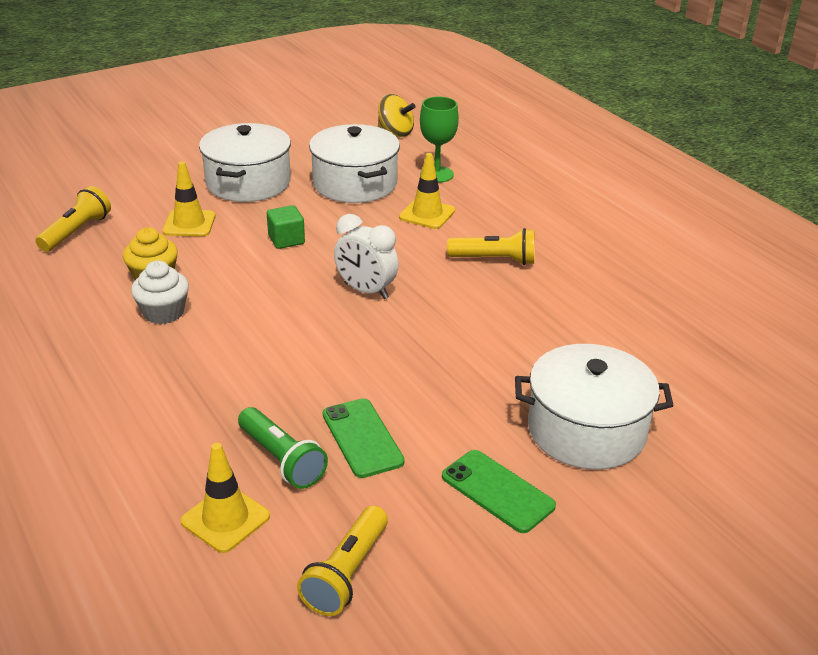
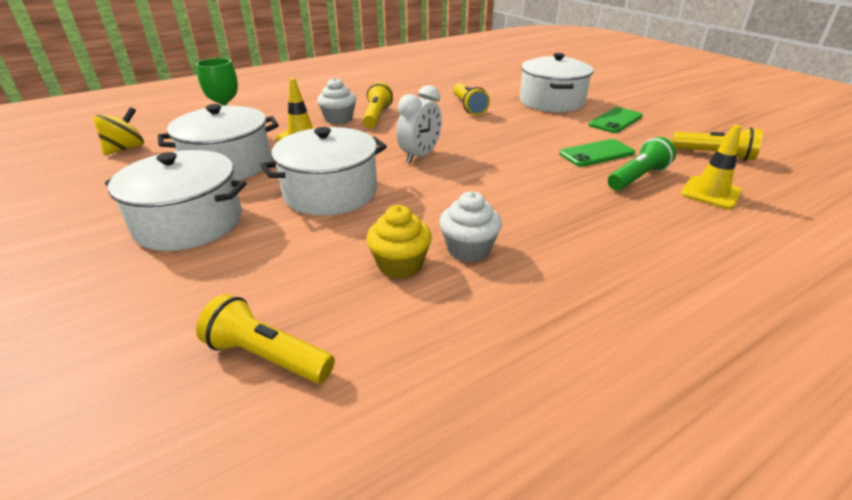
camera: 90 degrees left, 0 degrees up
(189, 224) = (277, 254): yellow traffic cone -> none
(286, 240) = (330, 192): green cube -> white pot
(482, 234) = (338, 119): none -> white cupcake
(543, 337) = (468, 107): none -> yellow flashlight

